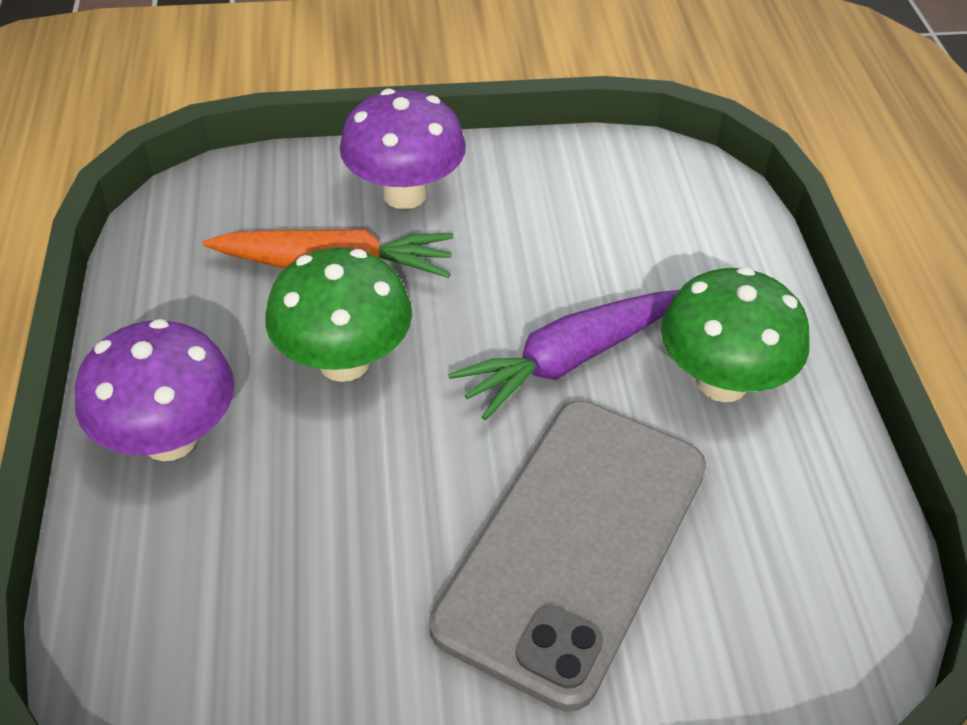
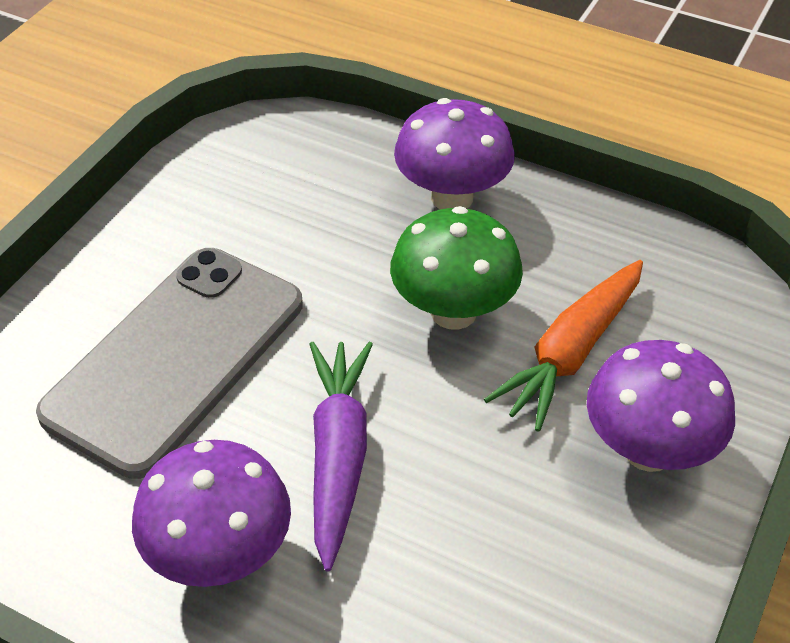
camera: 125 degrees right, 0 degrees up
(574, 544) = (176, 358): grey phone -> grey phone turned 60 degrees clockwise
(722, 382) = (220, 555): green mushroom -> purple mushroom

